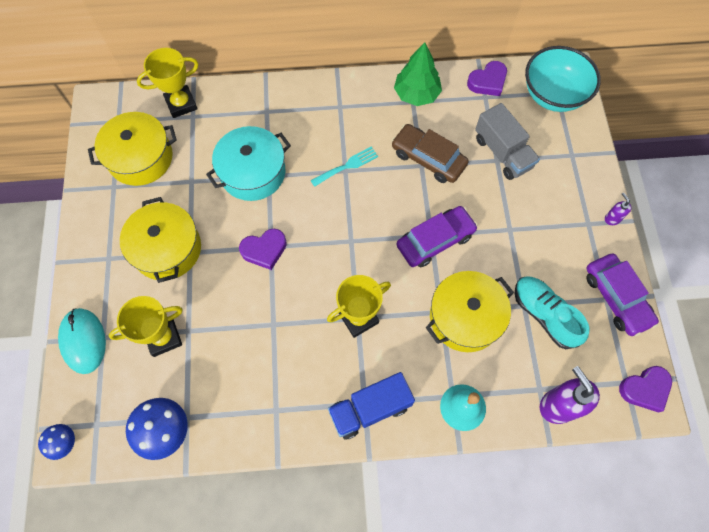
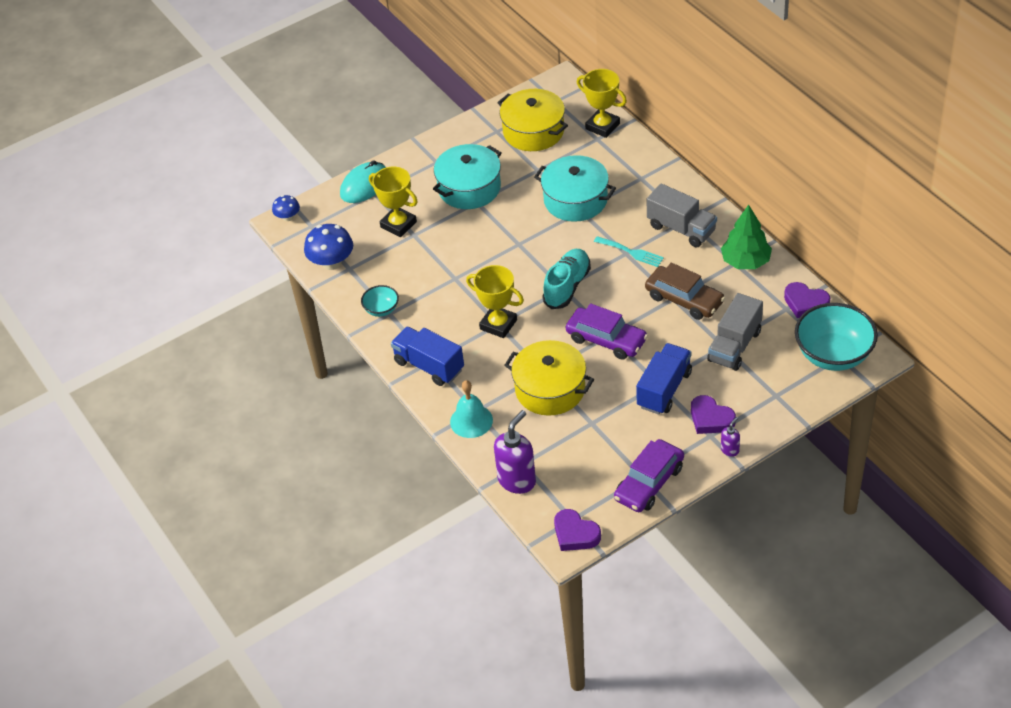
camera: 65 degrees right, 20 degrees down
(167, 249) = (469, 188): yellow pot -> turquoise pot
(264, 250) = (512, 242): purple heart -> purple heart (710, 419)
(265, 415) = (381, 309): none -> turquoise bowl
(347, 116) = (681, 229): none -> grey truck
(428, 158) = (684, 299): brown car -> brown car turned 120 degrees clockwise
(519, 229) = (664, 389): none -> blue truck
(544, 315) = (593, 440): turquoise shoe -> turquoise shoe (567, 286)

